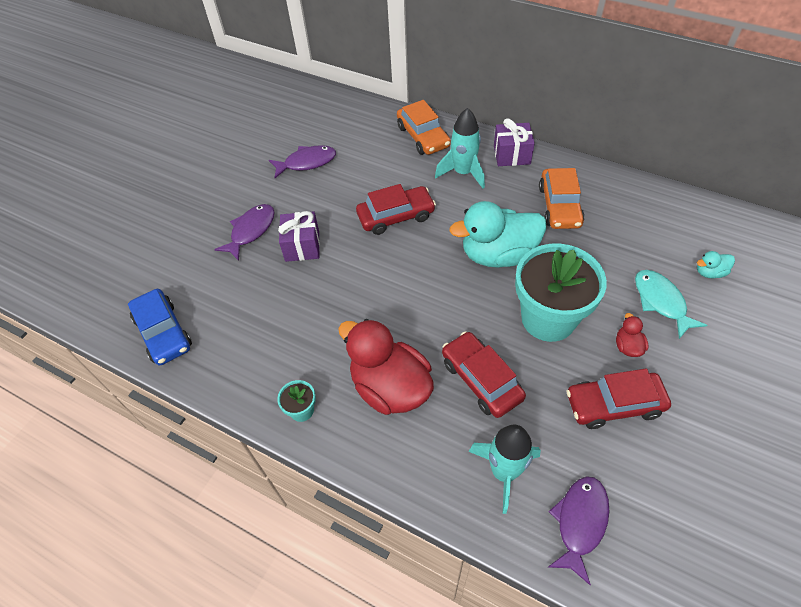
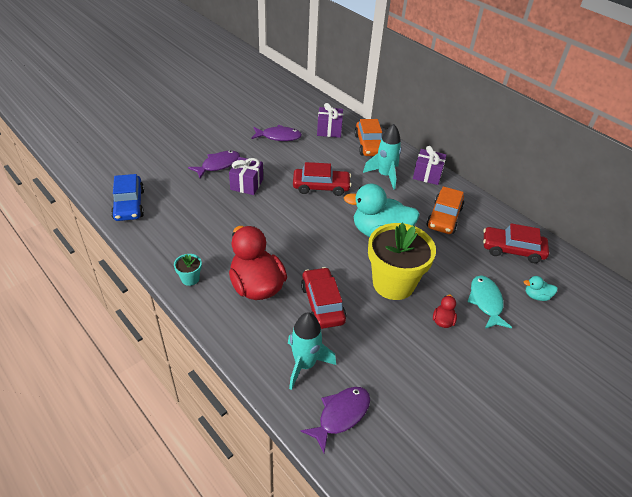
camera: 15 degrees right, 10 degrees down
(364, 132) = (329, 130): none -> purple gift
(548, 318) = (393, 283): turquoise flower pot -> yellow flower pot
(614, 404) = (410, 353): red car -> red car (512, 249)

